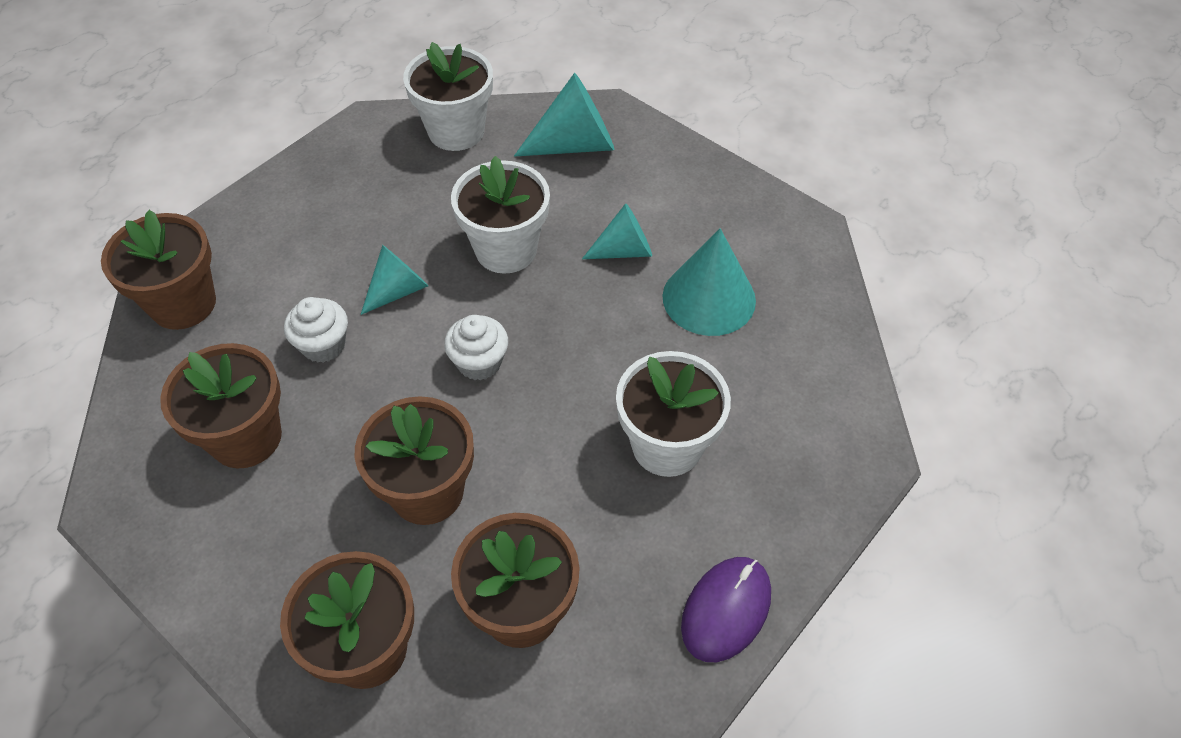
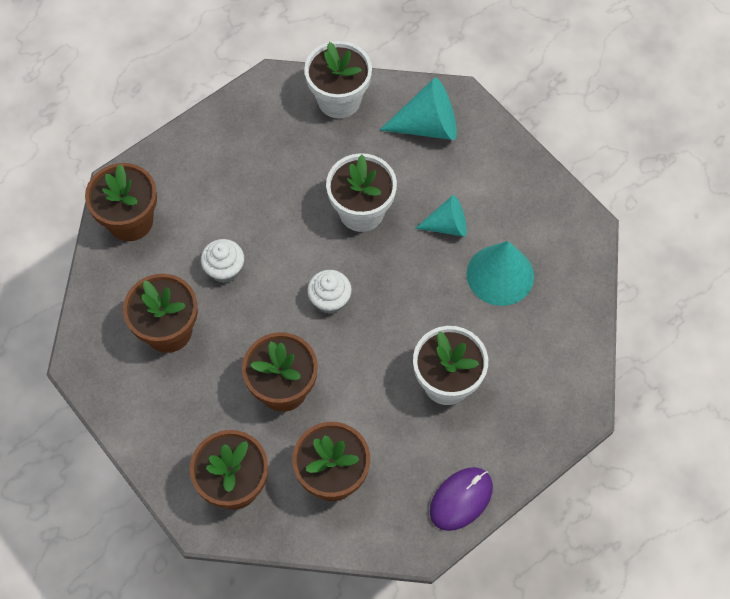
camera: 10 degrees right, 10 degrees up
(398, 290) = (280, 233): turquoise cone -> none

